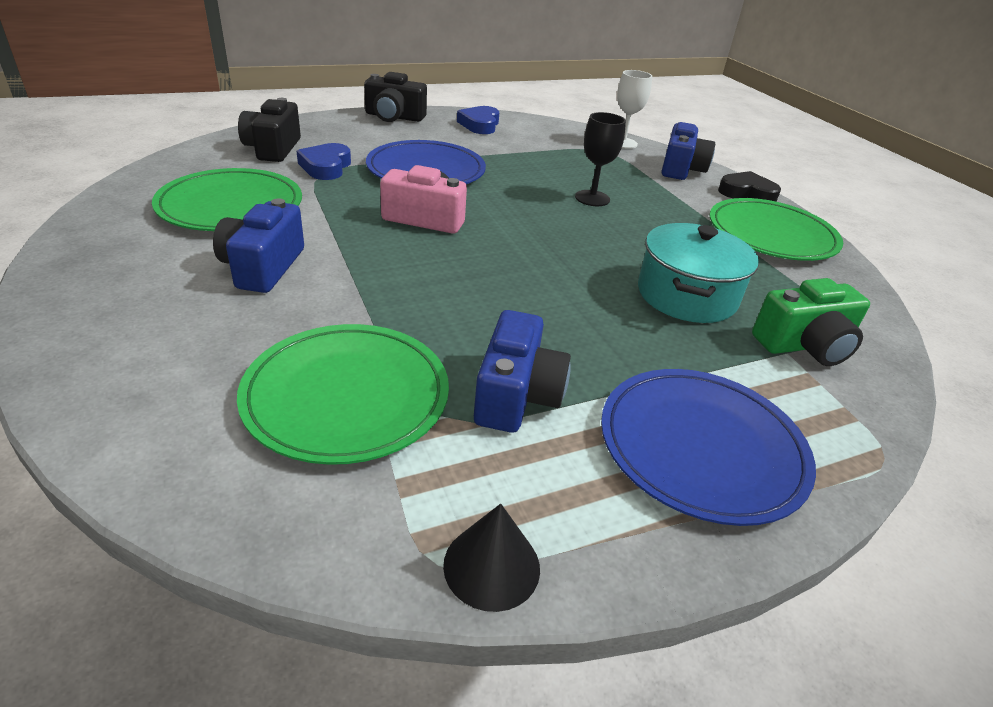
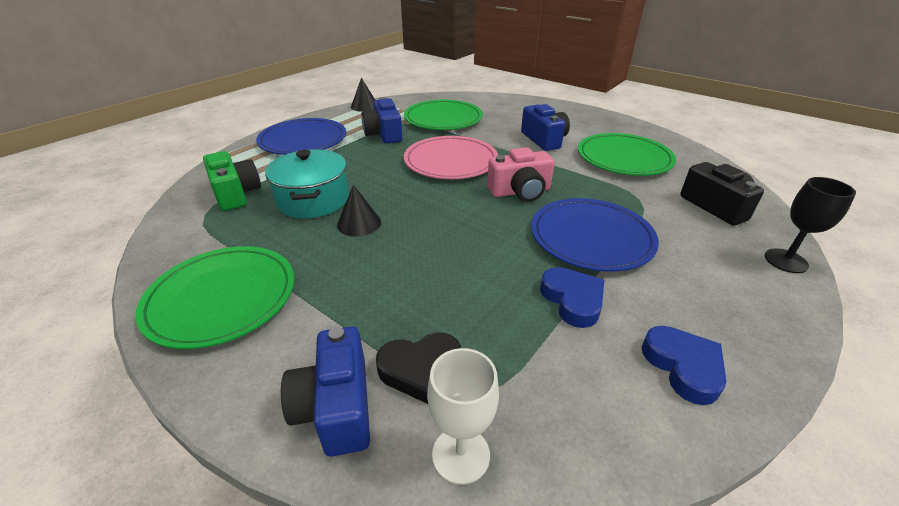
camera: 155 degrees right, 0 degrees up
(326, 167) = (651, 206): blue heart -> blue heart (572, 300)
(394, 117) = (772, 317): black camera -> none
(457, 285) = (451, 161): none -> pink plate
(592, 198) = (424, 270): black goblet -> black goblet (786, 261)
(635, 250) = (359, 223): none -> black cone
(747, 193) = (230, 383): black heart -> black heart (420, 369)
(804, 345) = (236, 194): green camera -> green camera turned 105 degrees clockwise

